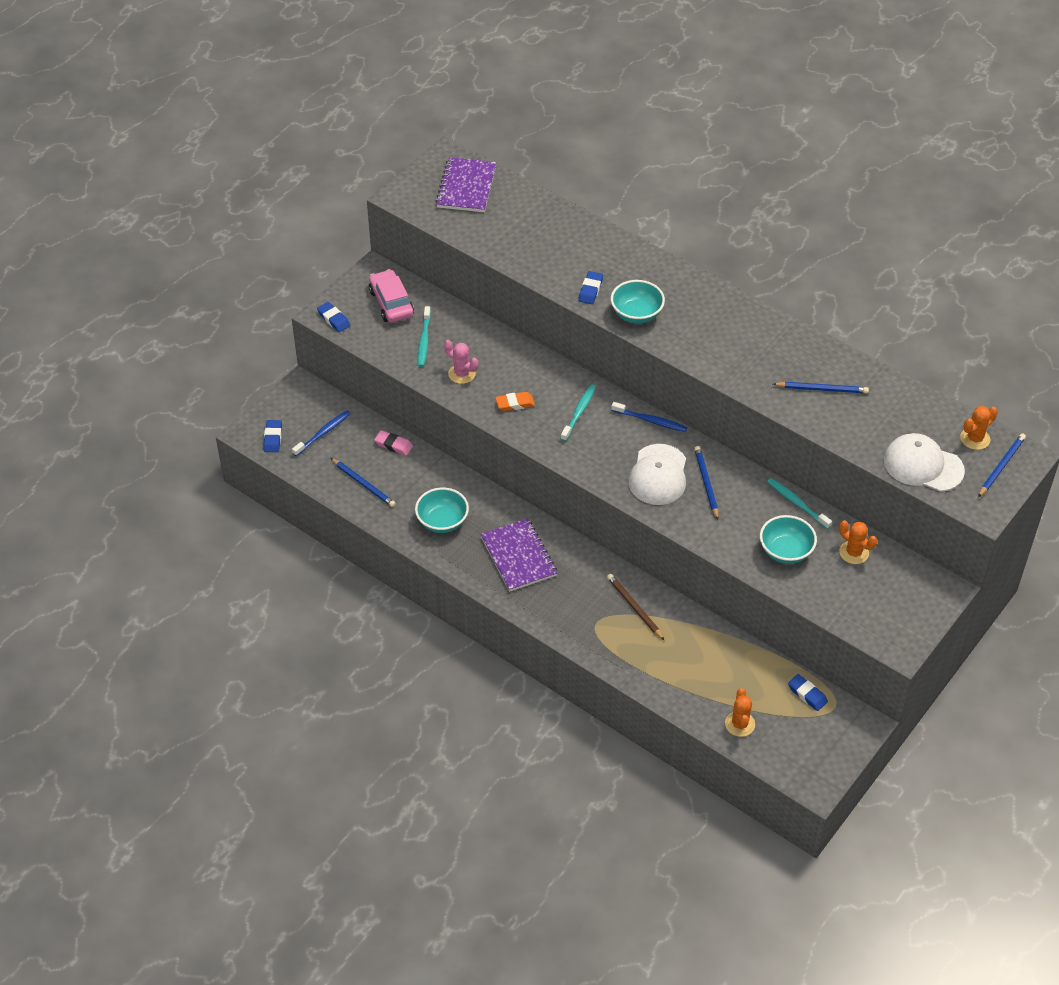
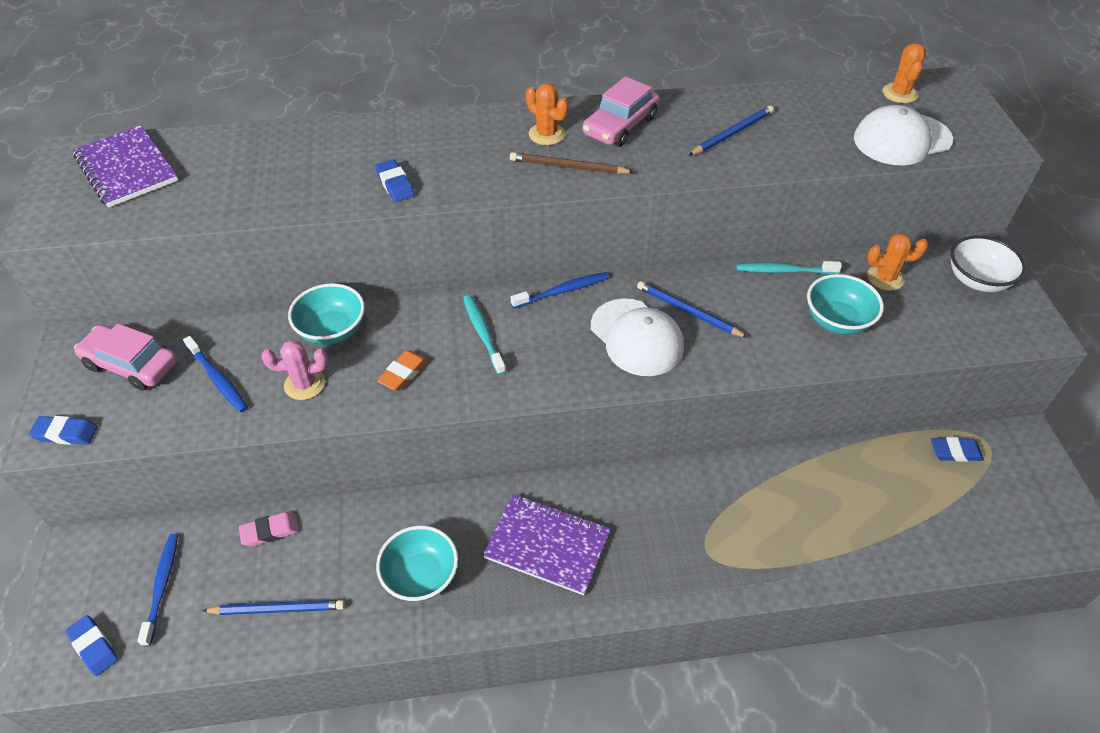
camera: 45 degrees left, 0 degrees up
(424, 341) = (218, 379): turquoise toothbrush -> blue toothbrush
(634, 607) = (718, 500): brown pencil -> brown pencil (568, 167)
(636, 314) = (473, 177): turquoise bowl -> turquoise bowl (332, 330)
(740, 724) = (952, 535): orange cactus -> orange cactus (546, 134)
(762, 338) = (620, 125): none -> pink car
(910, 596) = (977, 280): none -> white bowl
(1001, 466) = (950, 101): blue pencil -> none

